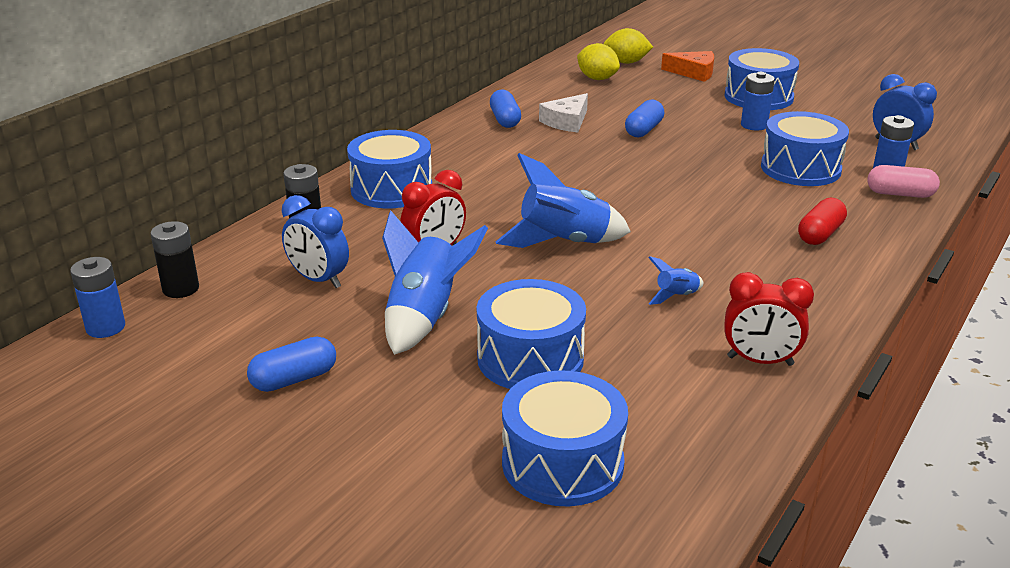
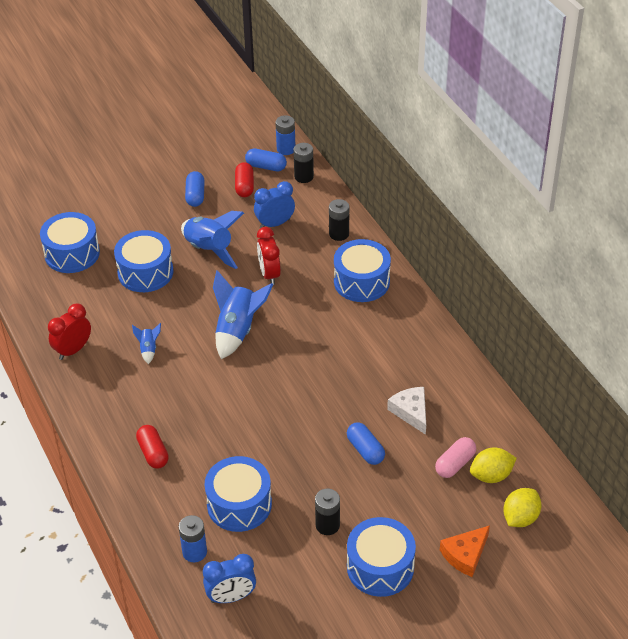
camera: 120 degrees right, 15 degrees up
(237, 336) = (244, 186): none -> red capsule
(505, 120) = (437, 378): blue capsule -> blue capsule (266, 166)
(754, 125) = (327, 525): blue battery -> black battery
(900, 194) = (163, 535): pink capsule -> pink capsule (455, 464)

